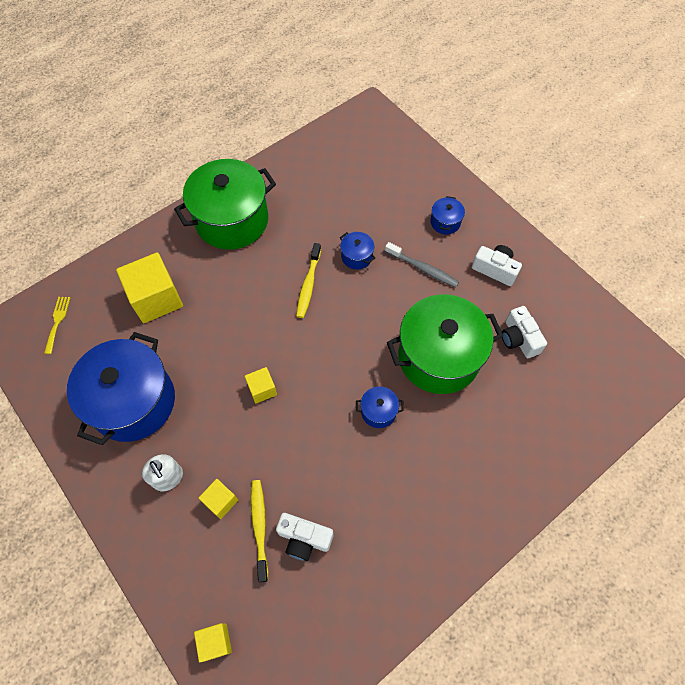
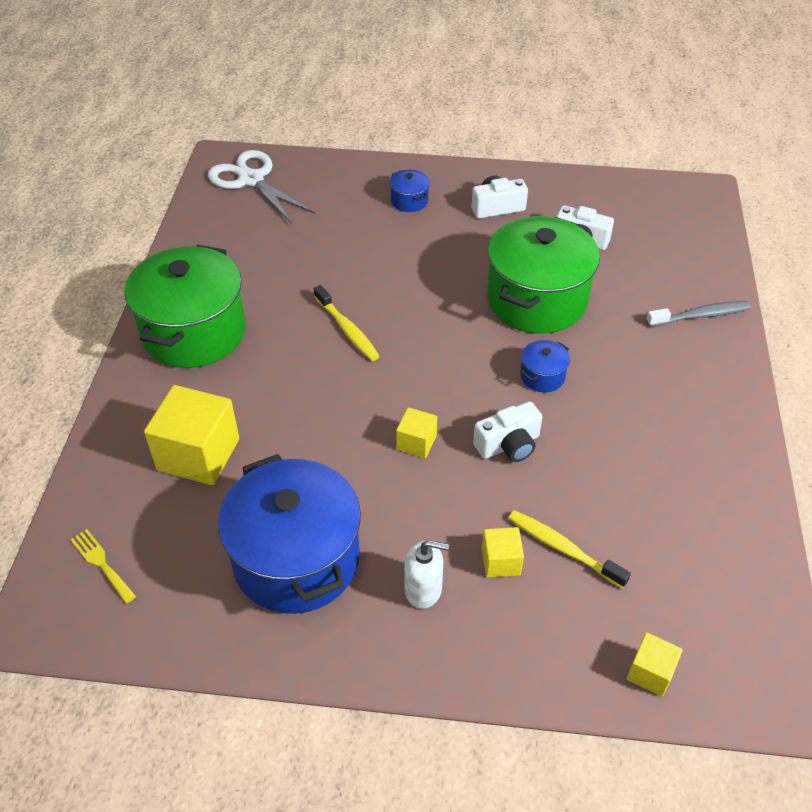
camera: 45 degrees left, 15 degrees down
(304, 538) = (612, 521): white camera -> white camera (508, 445)
(356, 256) = (364, 277): blue pot -> none
(370, 137) = (251, 180): none -> white scissors
(423, 269) = (436, 246): grey toothbrush -> grey toothbrush (700, 315)

